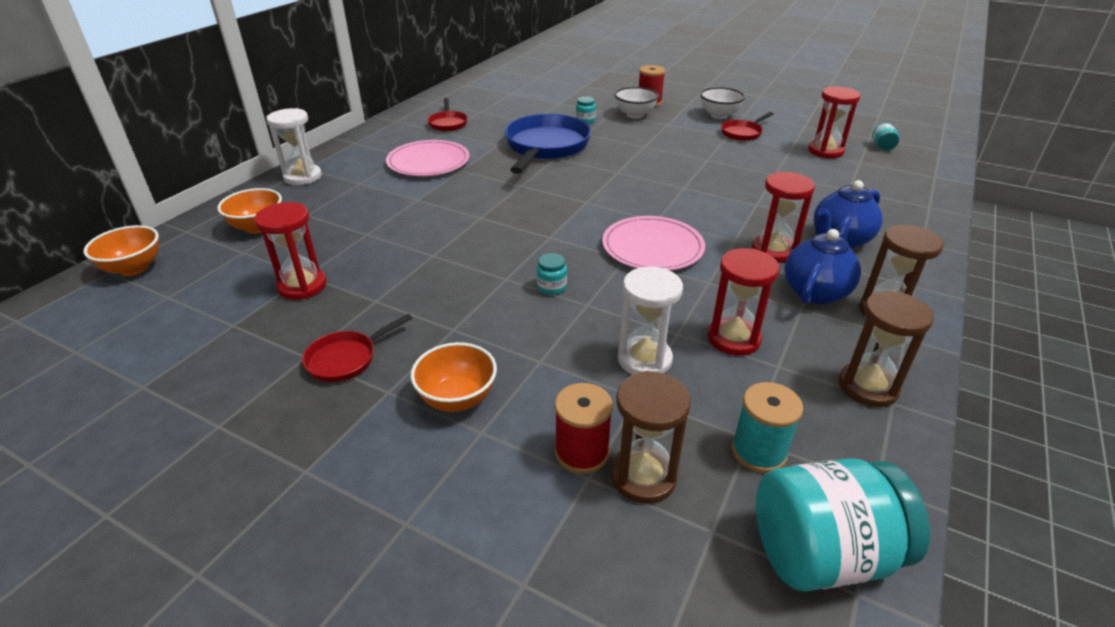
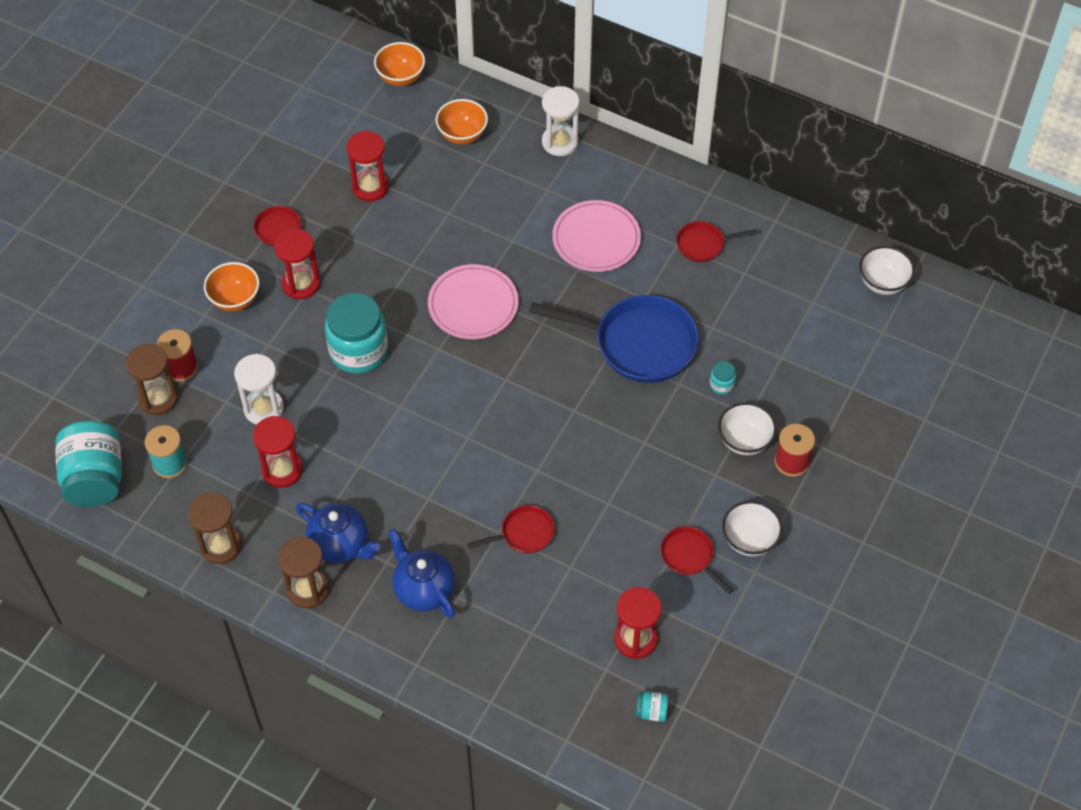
camera: 90 degrees right, 20 degrees up
(497, 75) = (883, 283): none -> white bowl
(551, 287) = (358, 351): turquoise jar -> turquoise jar, size x2.40
(652, 247) = (417, 429): pink plate -> pink plate (473, 304)
(753, 193) = (523, 534): none -> red pan
(773, 251) = (406, 527): red hourglass -> red hourglass (301, 284)

